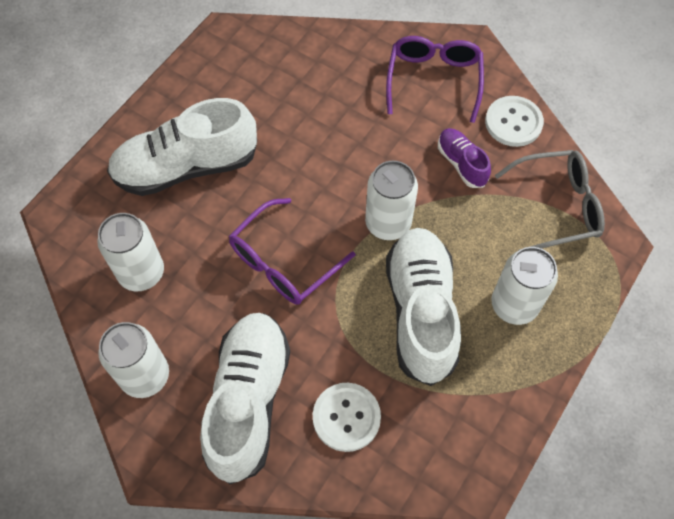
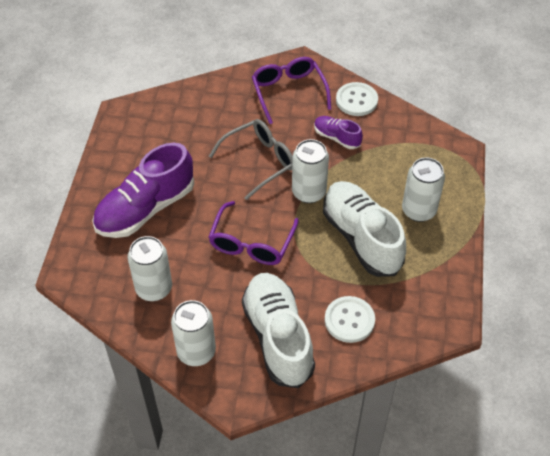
camera: 25 degrees left, 10 degrees down
(186, 167) = (145, 209): white shoe -> purple shoe
(557, 206) = (413, 141): grey glasses -> grey glasses (259, 161)

